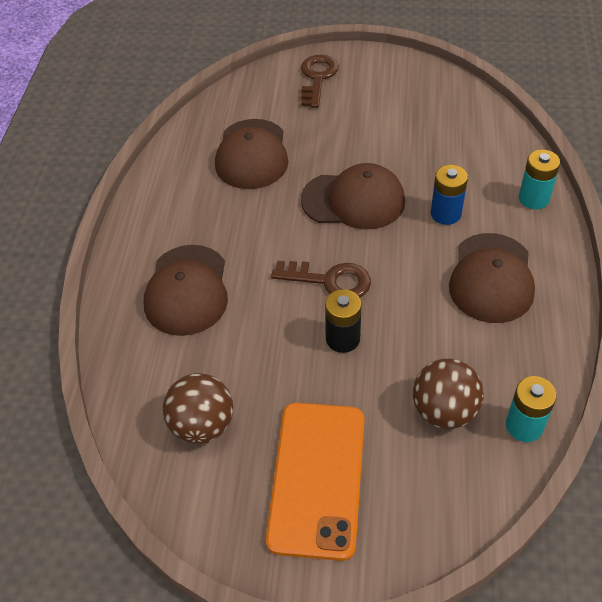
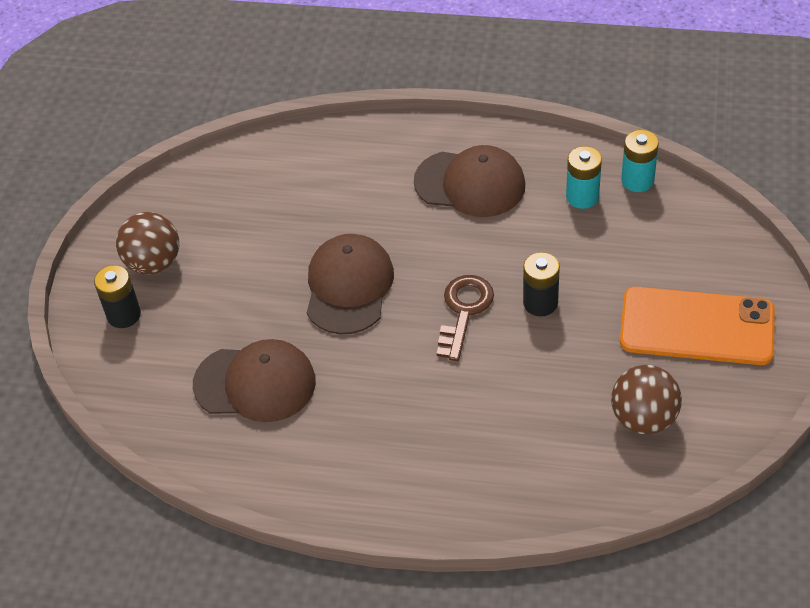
camera: 85 degrees left, 0 degrees up
(187, 290) = (468, 441): brown cap -> none
(317, 78) = (124, 315): brown key -> black battery
(444, 411) = (623, 232): brown ball -> brown ball (153, 263)
(445, 214) = (379, 210): blue battery -> none
(533, 198) = (367, 140): turquoise battery -> turquoise battery (582, 196)

